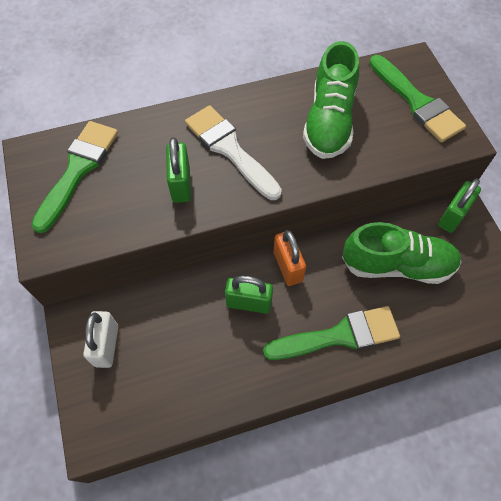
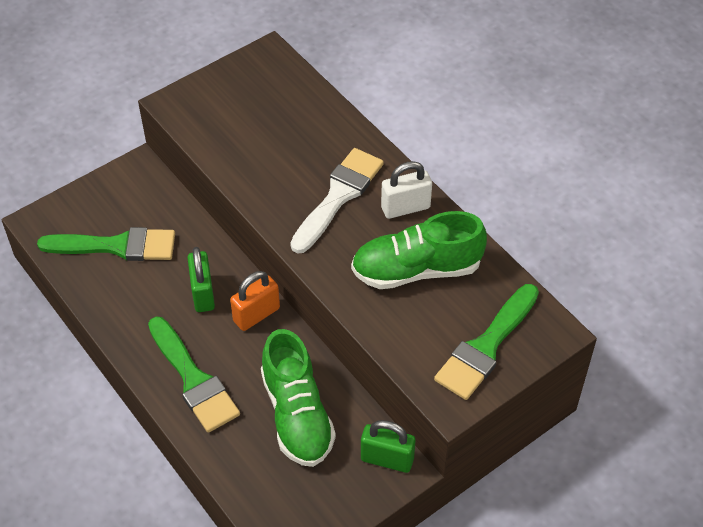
camera: 70 degrees right, 10 degrees down
(78, 170) = (264, 94): green brush -> green brush (116, 246)
(106, 345) = (123, 200): white padlock -> white padlock (405, 208)
(181, 184) = (279, 172): green padlock -> none

